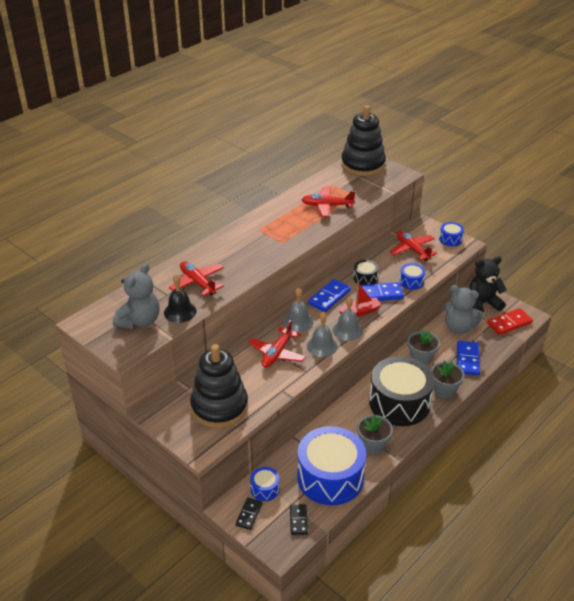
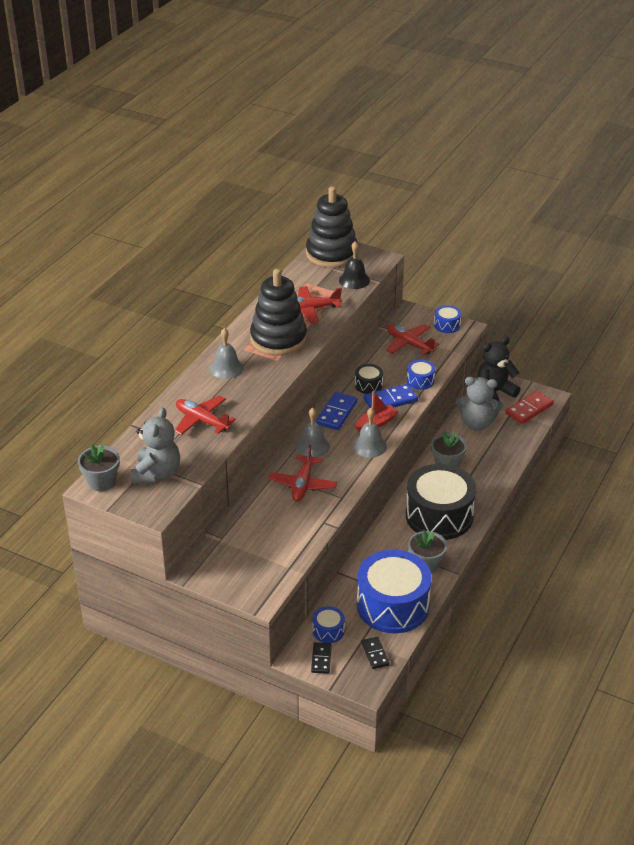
camera: 15 degrees left, 0 degrees up
(180, 311) = (196, 455): black bell -> black bell (354, 280)
(219, 407) = (263, 552): black stacking toy -> black stacking toy (278, 339)
(322, 346) = (348, 468): grey bell -> grey bell (226, 368)
(444, 390) = (482, 493): grey flower pot -> grey flower pot (101, 482)
(467, 359) = (497, 456): blue domino -> none

